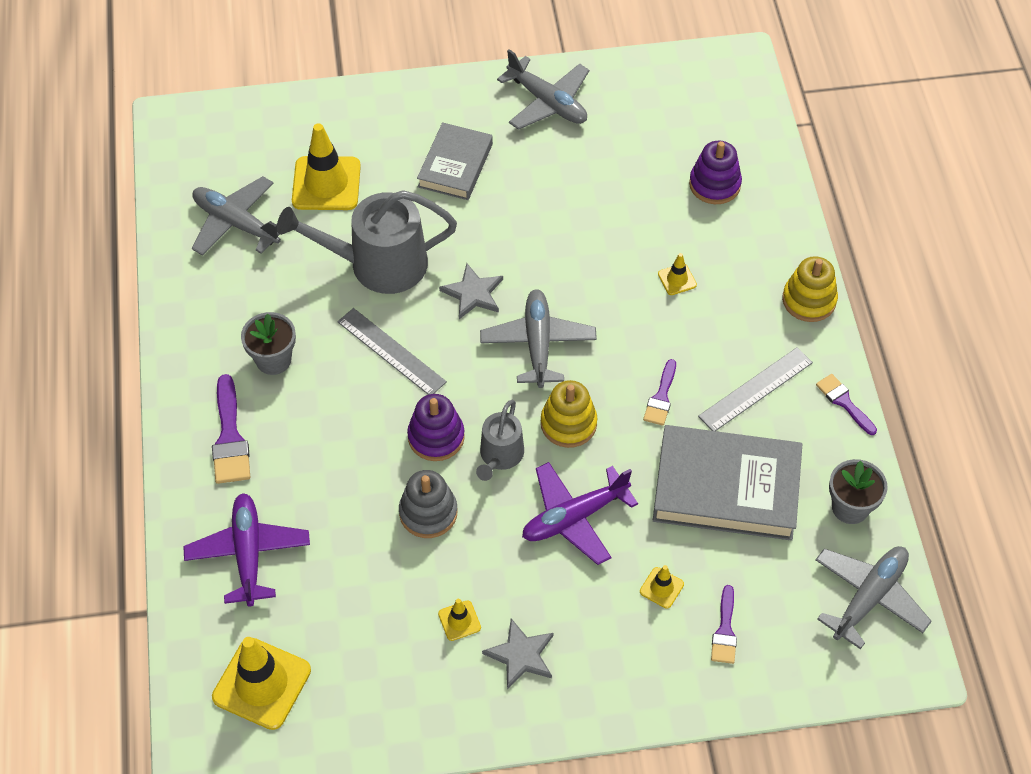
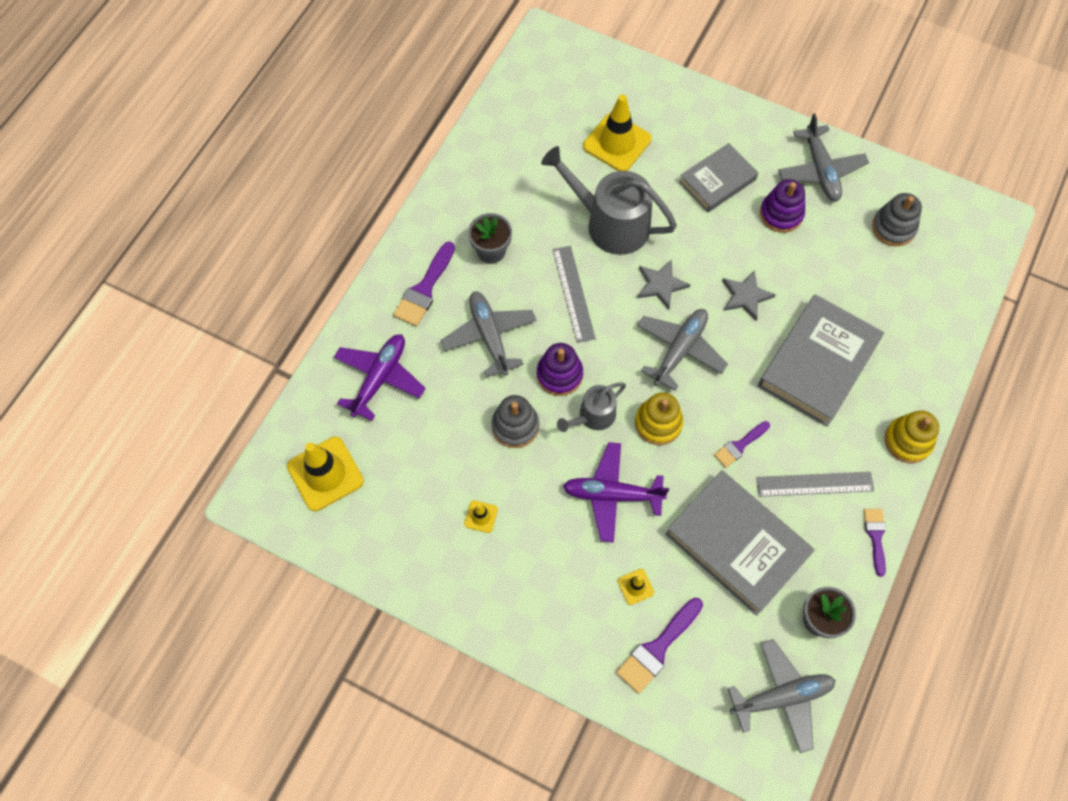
camera: 35 degrees right, 10 degrees up
(236, 223) = (535, 137): grey plane -> grey plane (489, 336)
(521, 655) = (504, 569): grey star -> grey star (746, 296)
(654, 117) = (893, 227): none -> grey stacking toy
(677, 279) = (817, 363): yellow traffic cone -> grey book
(714, 184) = (901, 307): purple stacking toy -> purple stacking toy (781, 214)
(725, 630) = (657, 648): purple brush -> purple brush, size x1.58

